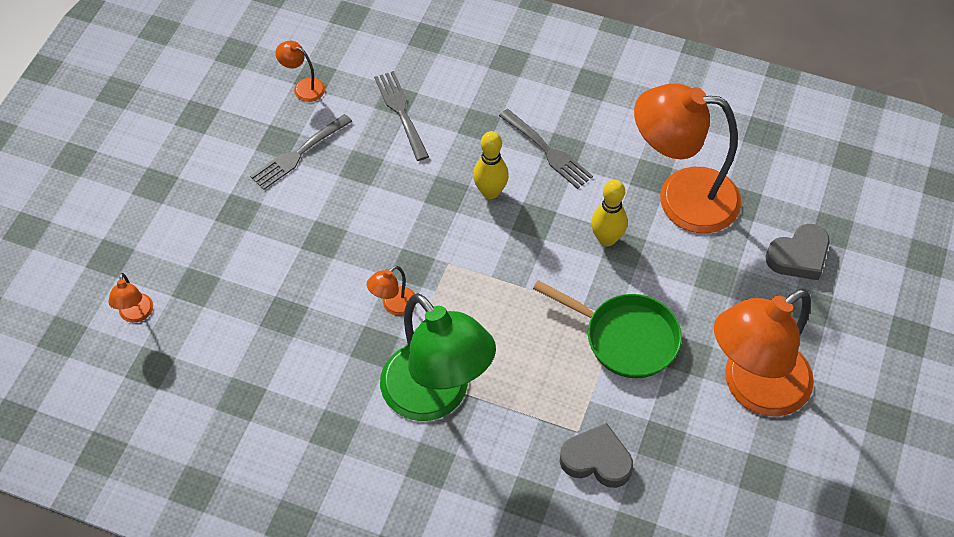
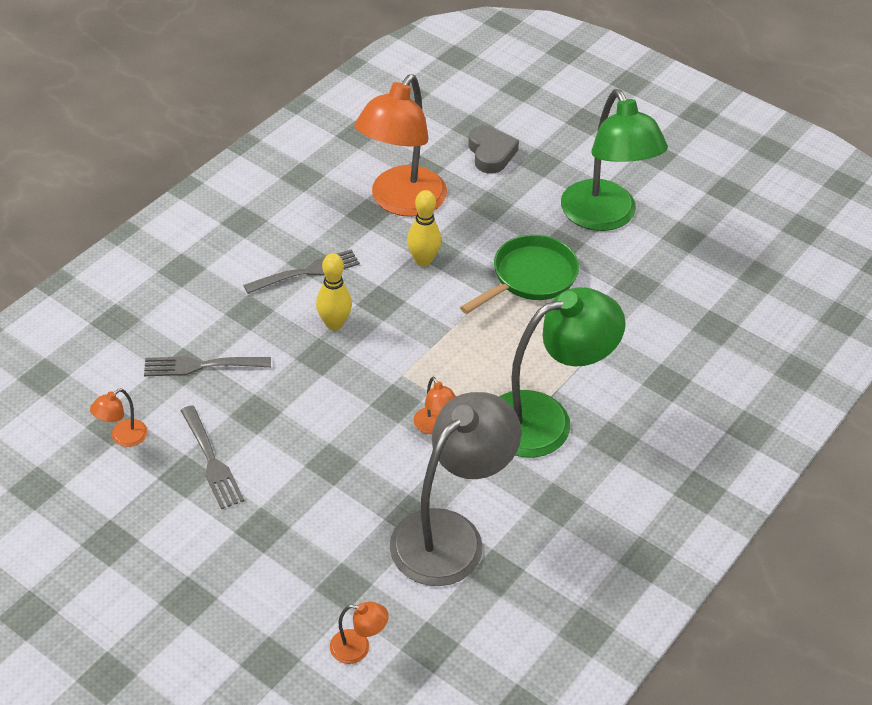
camera: 75 degrees left, 10 degrees down
(272, 351) = (450, 534): none -> grey lamp
(596, 460) = (641, 328): grey heart -> none
(753, 388) = (604, 217): orange lamp -> green lamp

